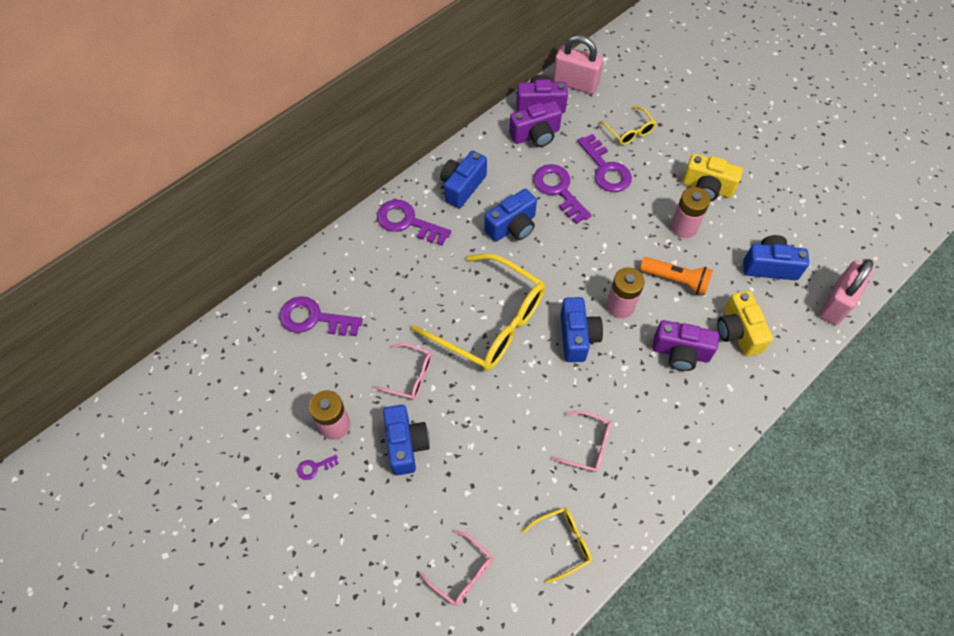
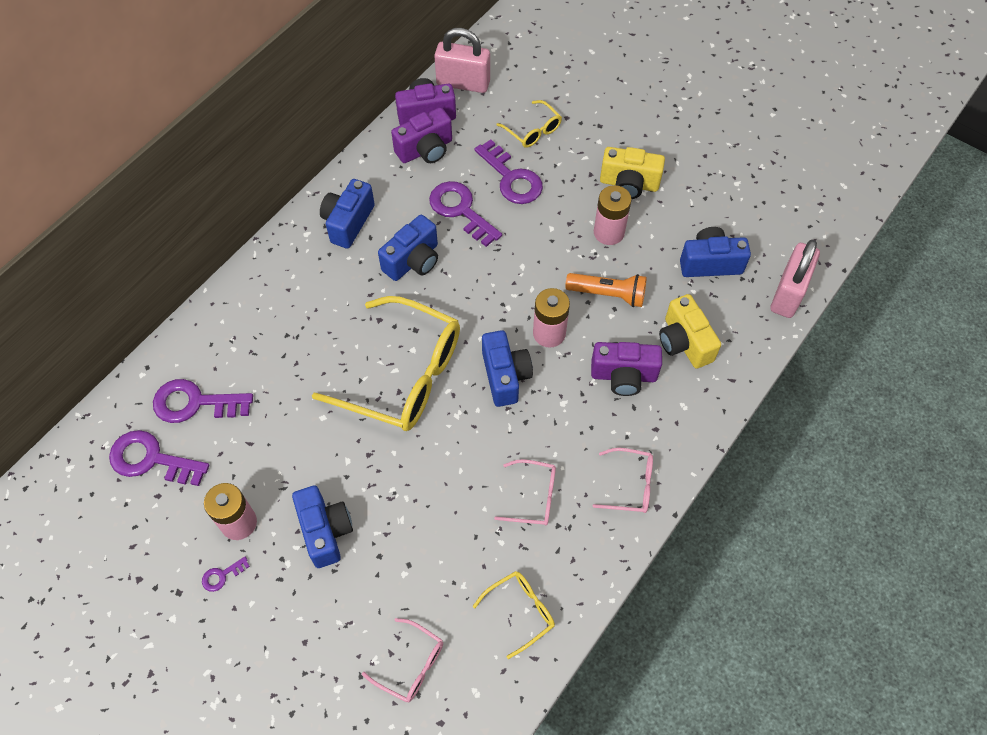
camera: 10 degrees left, 0 degrees up
(407, 222) = (289, 273): purple key -> purple key (151, 459)
(409, 376) = (318, 451): pink glasses -> pink glasses (629, 485)

